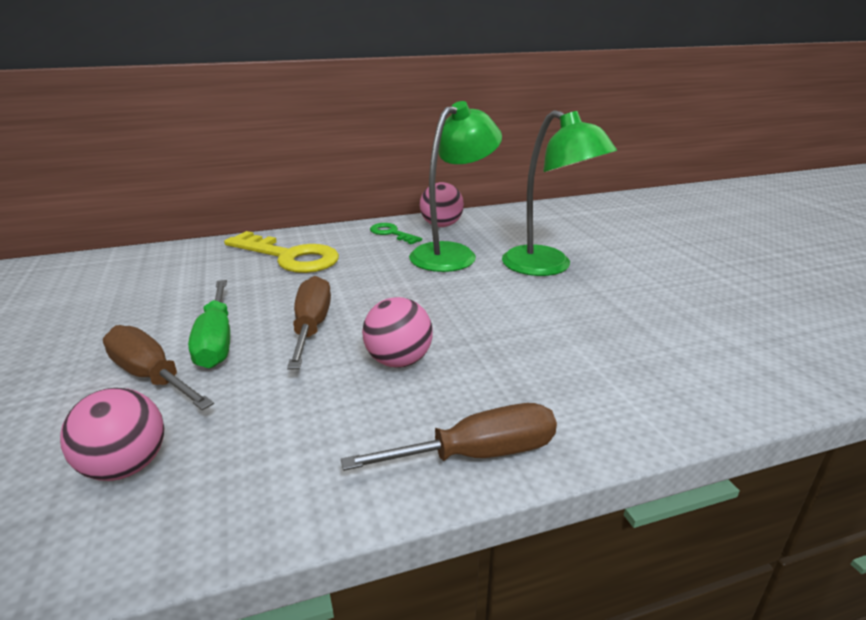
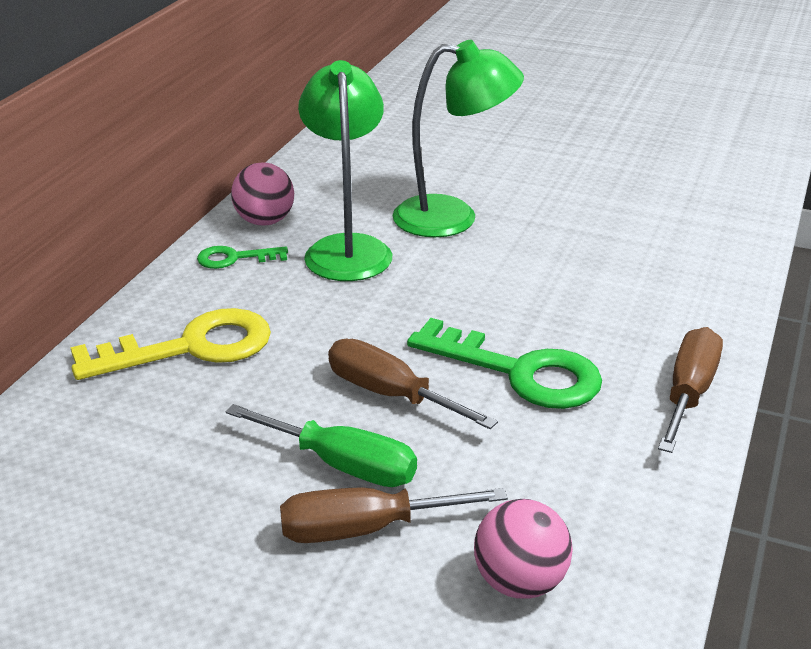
camera: 50 degrees left, 5 degrees up
(398, 361) = (519, 372): pink ball -> green key

